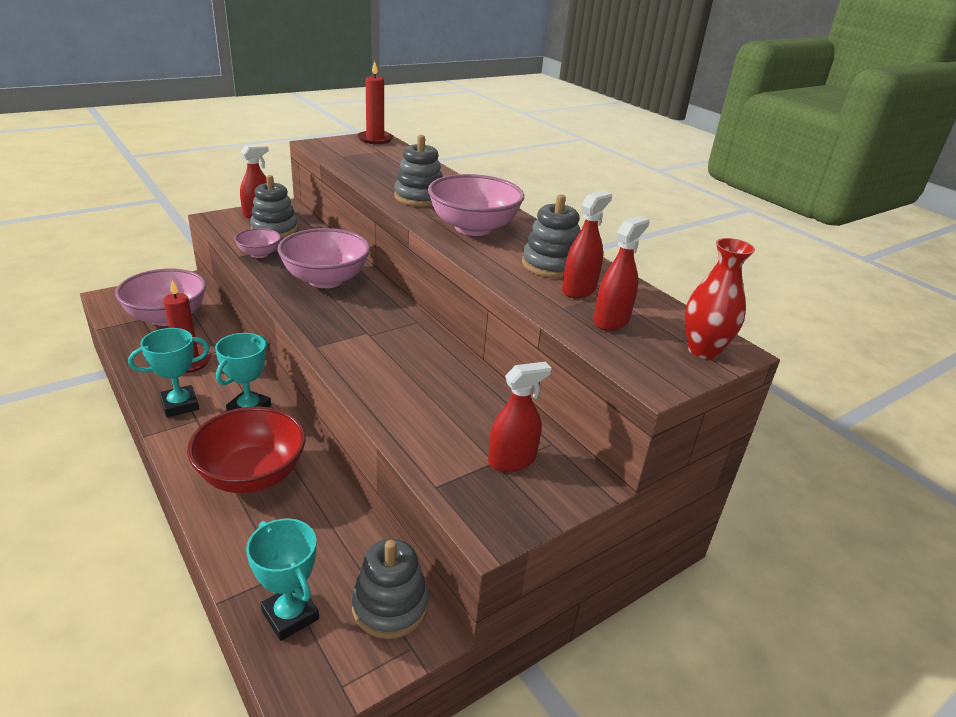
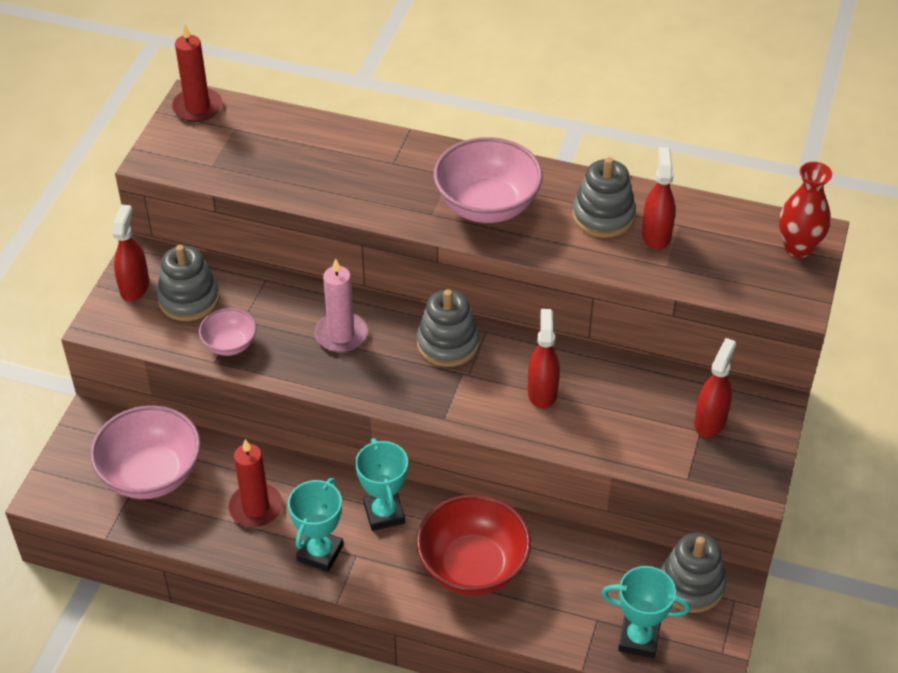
camera: 35 degrees left, 15 degrees up
(326, 280) = (341, 335): pink bowl -> pink candle
(419, 197) = (384, 189): grey stacking toy -> grey stacking toy (448, 343)
(611, 321) = (713, 257): red spray bottle -> red spray bottle (542, 392)

